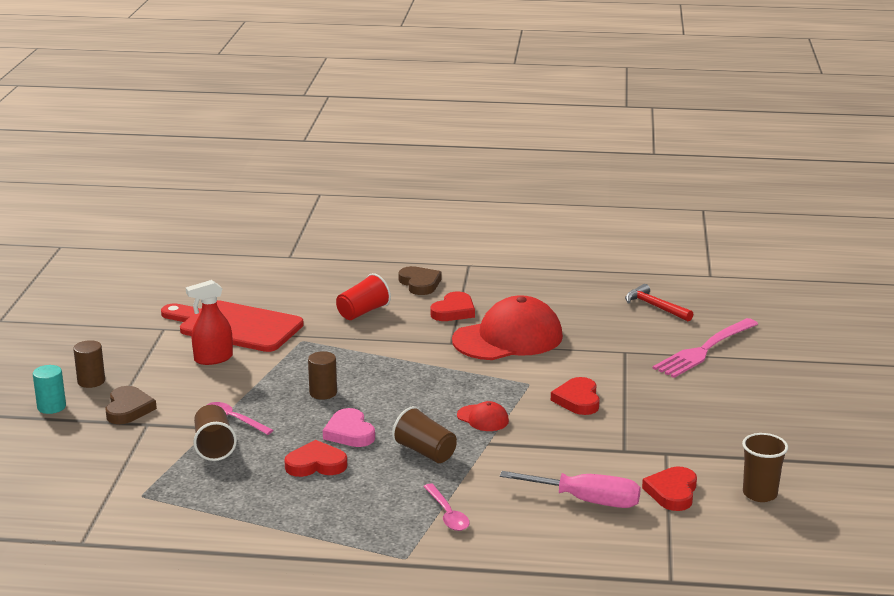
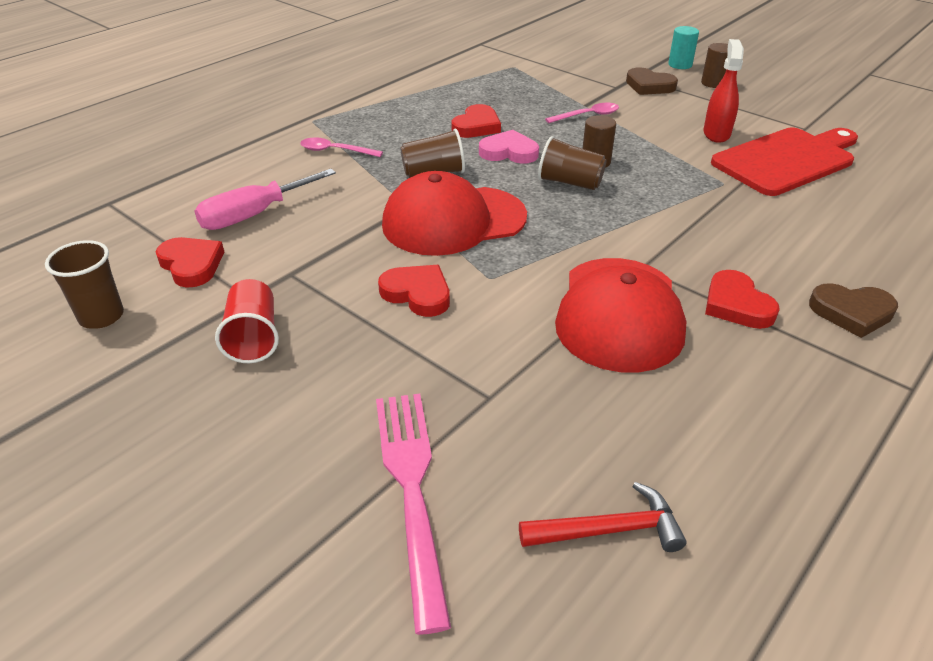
camera: 125 degrees right, 15 degrees up
(214, 446) = (552, 100): brown cup -> brown cup (569, 182)
(363, 312) = (777, 239): red cup -> red cup (253, 337)
(483, 418) = (453, 221): red cap -> red cap, size x2.29

